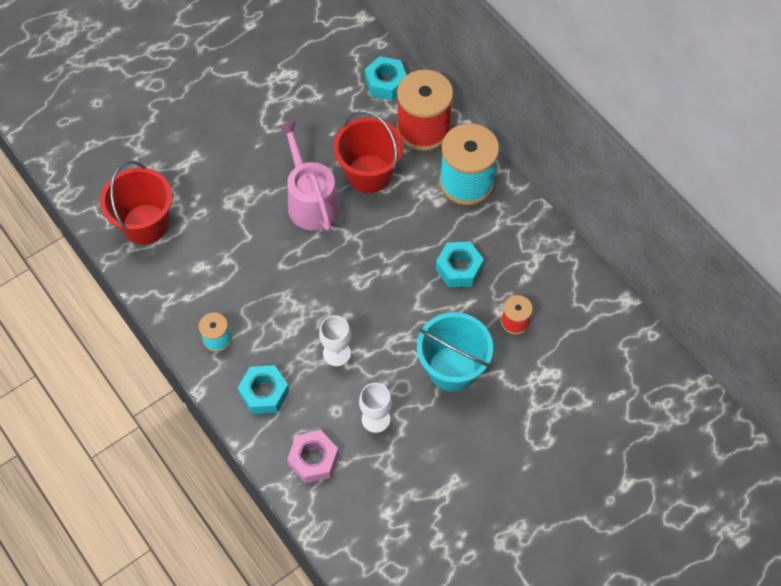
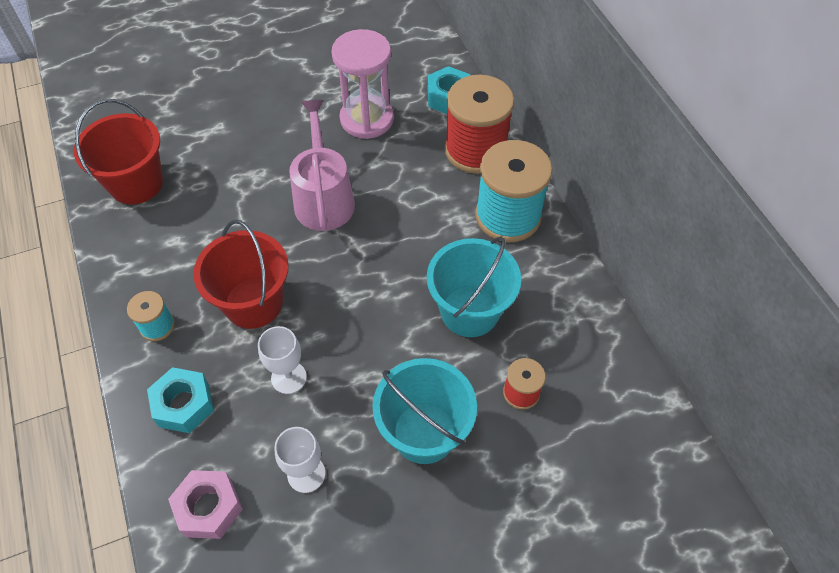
camera: 15 degrees right, 5 degrees down
(321, 120) = (366, 119): none -> pink hourglass
(369, 173) = (399, 184): red bucket -> red bucket (253, 303)
(459, 268) = (470, 311): turquoise nut -> turquoise bucket

